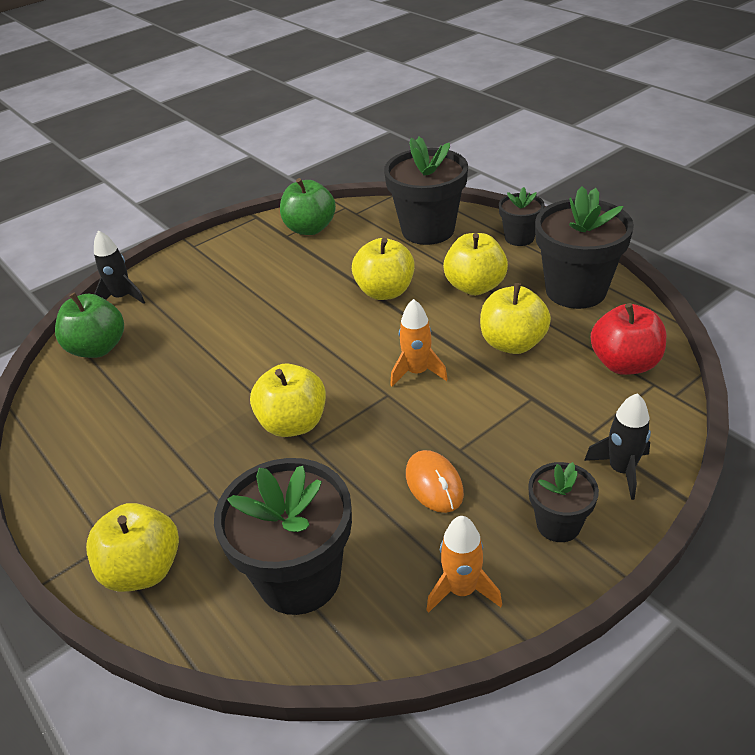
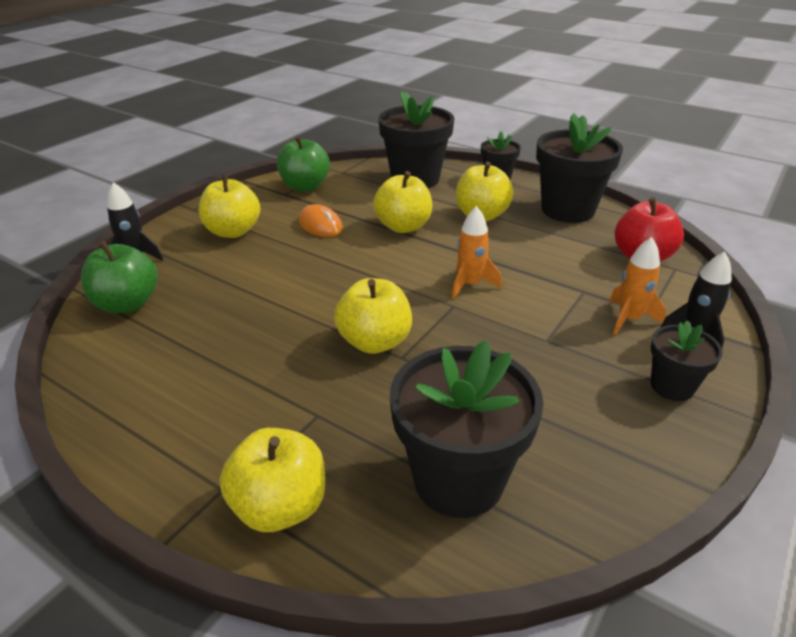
camera: 20 degrees left, 5 degrees down
(434, 484) = (541, 372): orange mouse -> orange mouse (320, 225)
(462, 589) = (624, 458): orange rocket -> orange rocket (629, 319)
(512, 343) = (540, 253): yellow apple -> yellow apple (233, 231)

